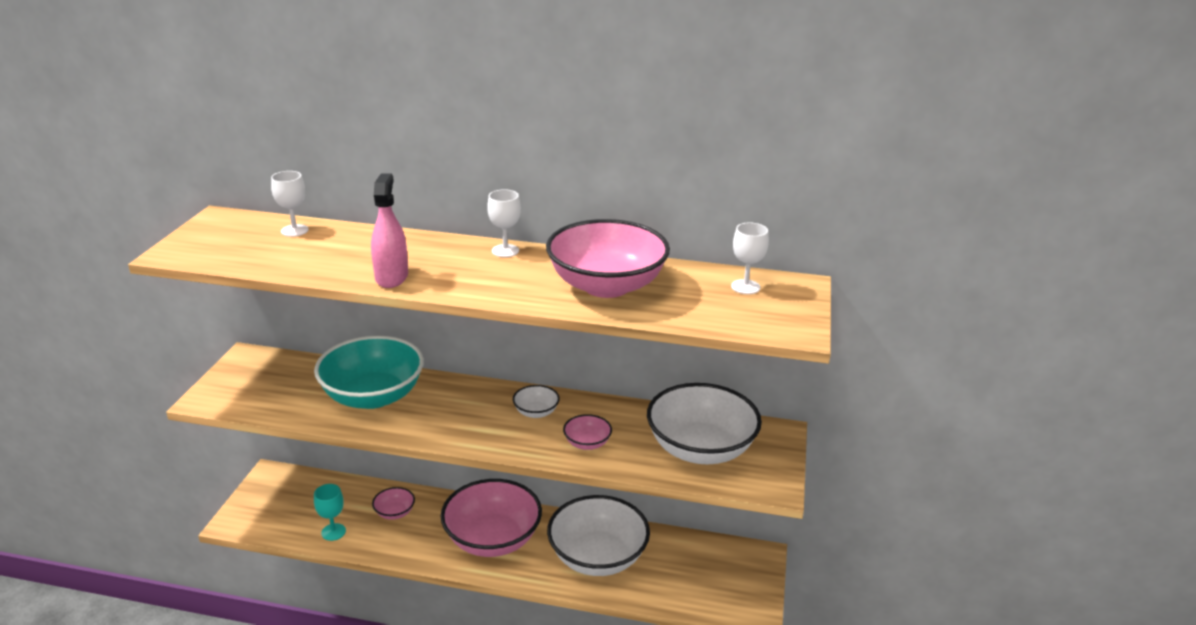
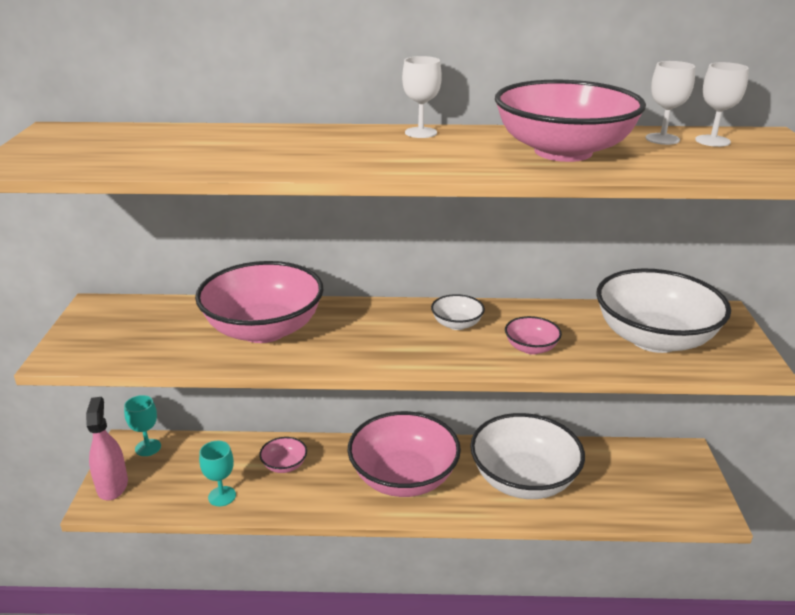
camera: 10 degrees left, 0 degrees up
(286, 480) = (148, 447): none -> turquoise goblet
(294, 230) = (157, 134): white goblet -> white goblet (662, 139)
(373, 396) = (264, 329): turquoise bowl -> pink bowl
(391, 277) = (306, 164): pink spray bottle -> pink spray bottle (112, 485)

